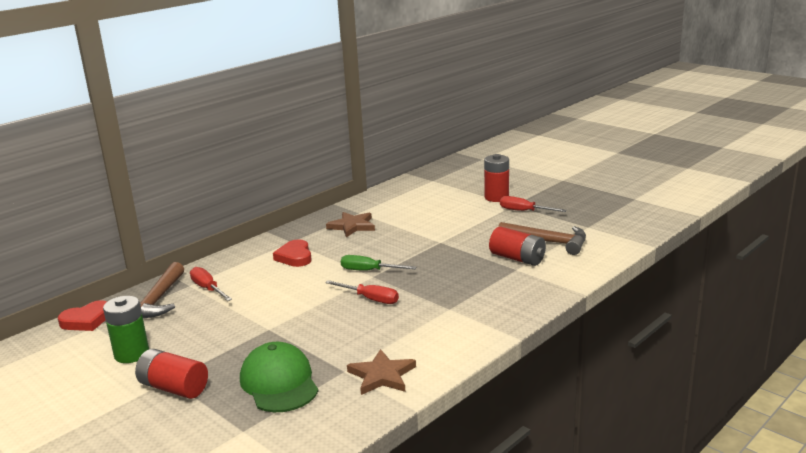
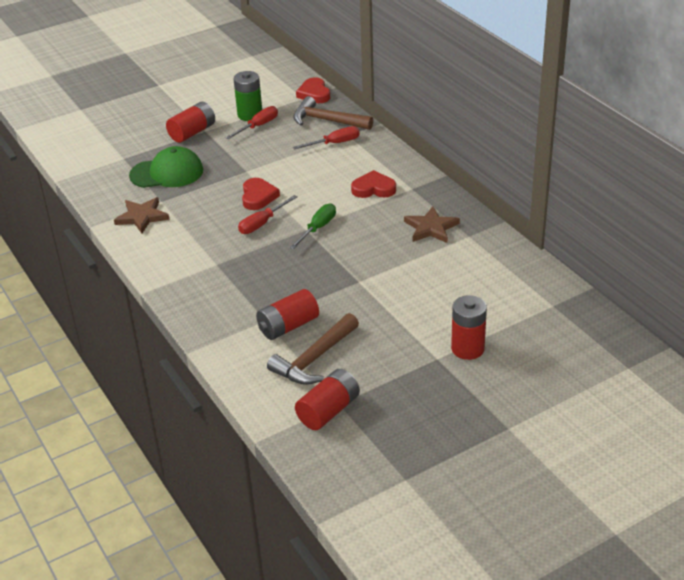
camera: 105 degrees right, 15 degrees up
(321, 311) = (258, 197): none -> red heart
(524, 211) = (411, 362): red screwdriver -> red screwdriver (258, 126)
(598, 228) = (328, 411): none -> red battery

